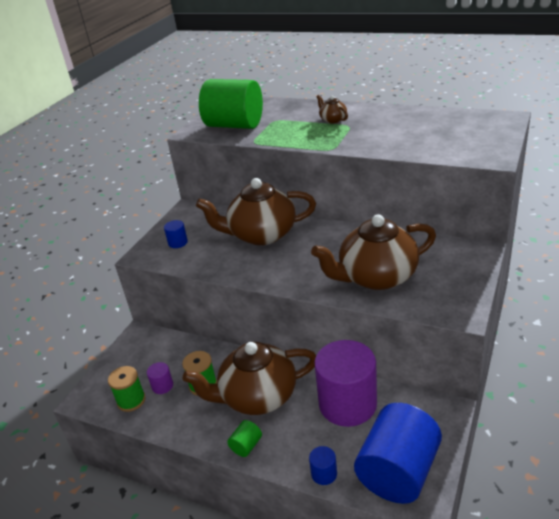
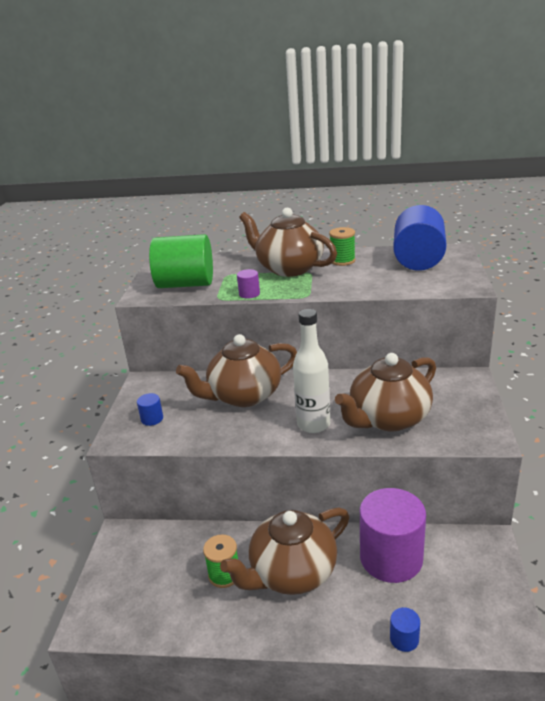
camera: 20 degrees left, 5 degrees down
(131, 400) = (145, 613): green spool -> green spool (342, 261)
(162, 386) = (176, 586): purple cylinder -> purple cylinder (249, 294)
(246, 446) = (306, 630): green cylinder -> none
(307, 271) = (313, 424): none -> white bottle
(332, 120) = (289, 268): brown teapot -> brown teapot, size x2.36
(398, 472) = (476, 616): blue cylinder -> blue cylinder (418, 260)

